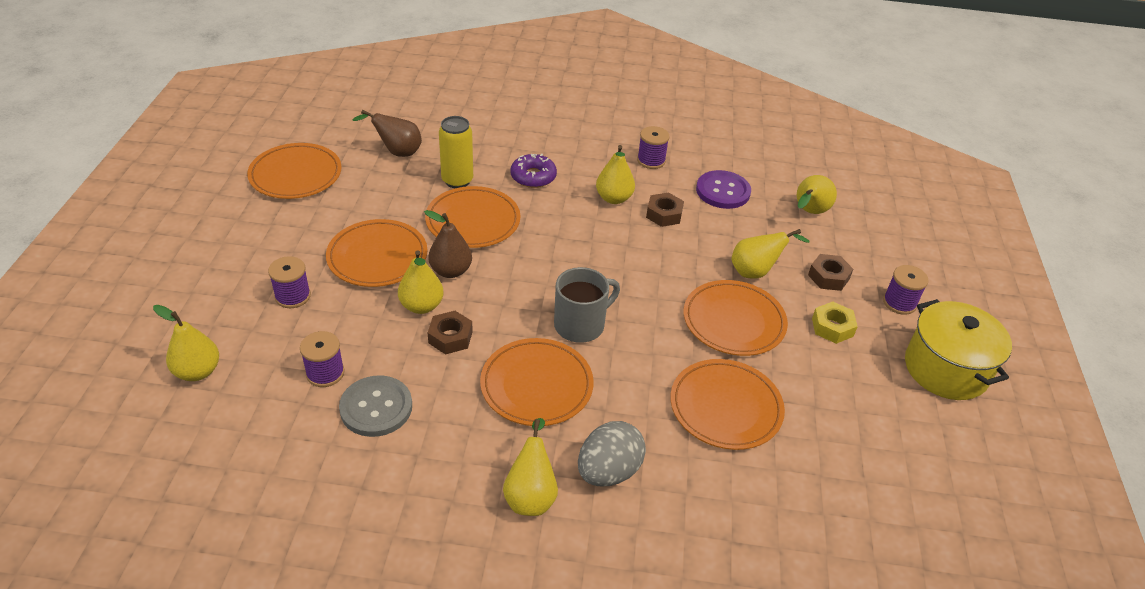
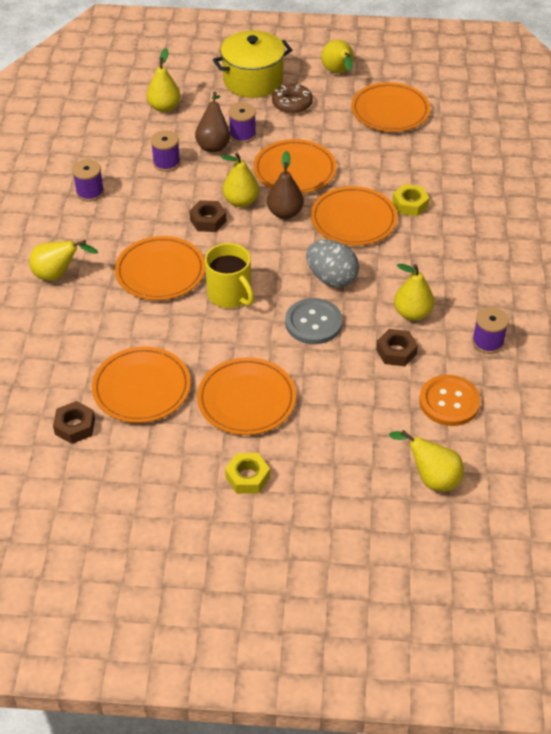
camera: 90 degrees right, 5 degrees up
(247, 248) = (292, 104): none -> brown donut
(376, 407) = (135, 191): grey button -> grey button (313, 323)
(397, 152) = (442, 163): brown pear -> brown pear (214, 144)
(457, 180) = (410, 204): yellow can -> yellow nut
(533, 177) = (431, 254): purple donut -> none
(581, 325) = (230, 295): grey mug -> yellow mug
(608, 471) = (77, 315): grey egg -> grey egg (331, 278)
(723, 191) = (449, 402): purple button -> orange button
(756, 272) = (320, 422): yellow pear -> yellow pear (338, 73)
(828, 277) = (323, 483): brown nut -> brown nut (75, 426)
(899, 303) = (291, 543): purple spool -> purple spool (90, 192)
(945, 369) = (197, 567): yellow pot -> yellow pot (253, 81)

